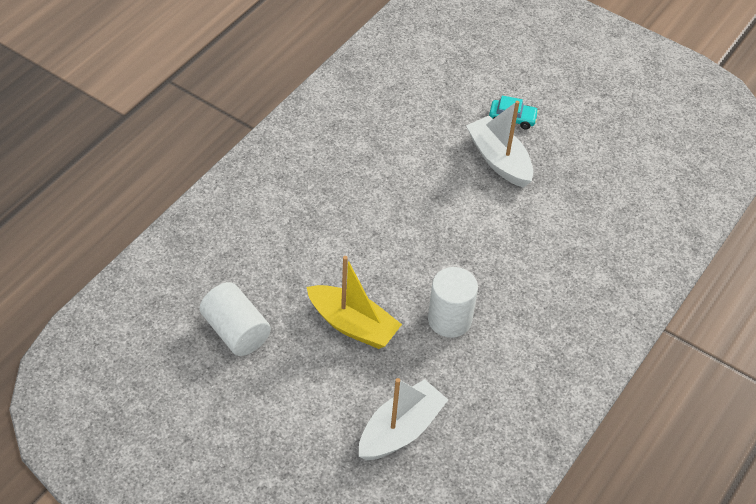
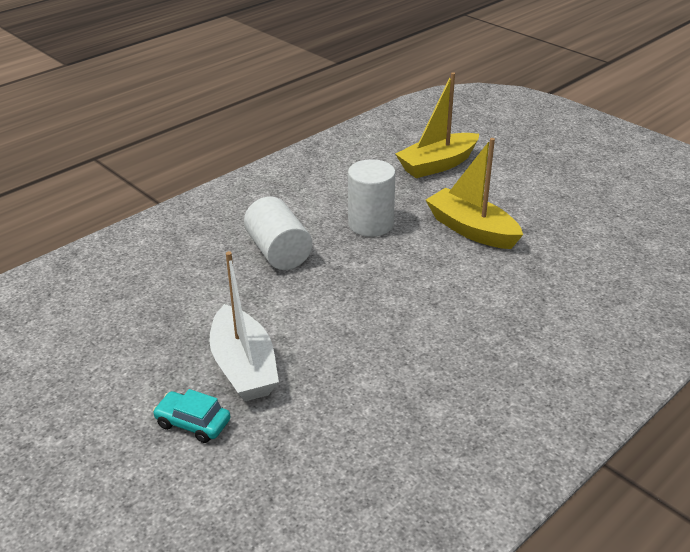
camera: 165 degrees left, 15 degrees down
(236, 331) = (594, 236): white cylinder -> white cylinder (278, 252)
(400, 430) = (437, 165): white boat -> yellow boat

